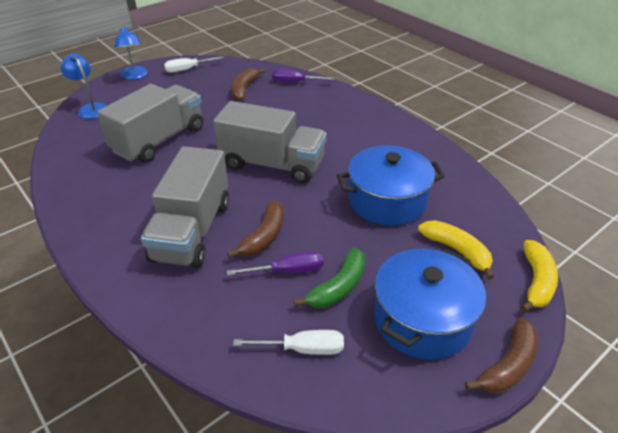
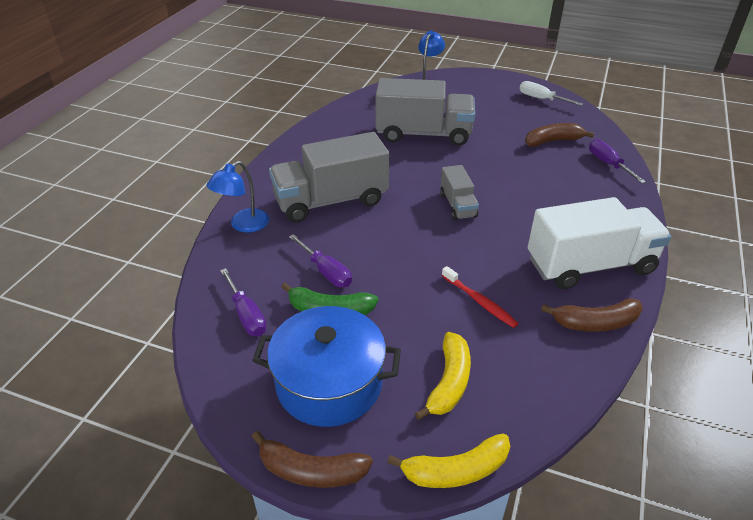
camera: 60 degrees right, 0 degrees up
(135, 76) = (495, 81): blue lamp -> blue lamp (243, 225)
(264, 236) = (357, 241): brown banana -> brown banana (595, 323)
(272, 164) = (457, 205): grey truck -> grey truck, size x0.51
(302, 349) = (246, 314): white screwdriver -> purple screwdriver
(387, 201) = (479, 301): blue pot -> red toothbrush
(388, 138) = (590, 265): none -> white truck

